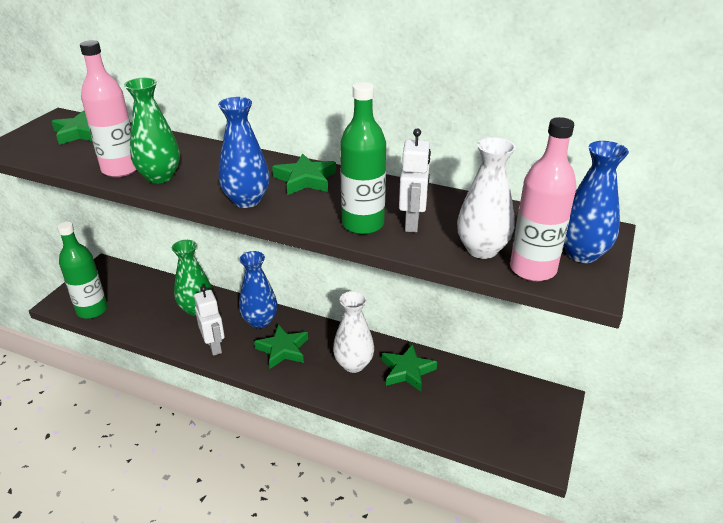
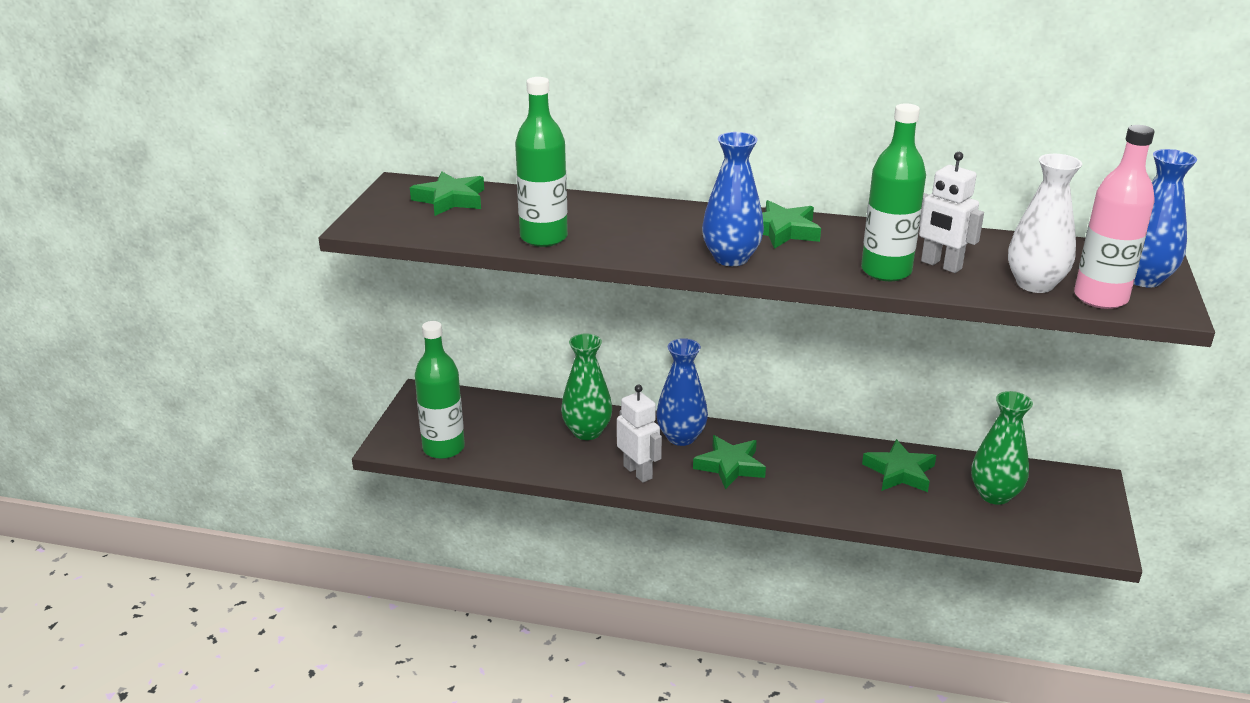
camera: 10 degrees left, 5 degrees down
(120, 169) = (544, 237): pink bottle -> green bottle
(160, 177) = (601, 242): green vase -> green vase (994, 495)
(353, 364) = (829, 472): white vase -> none
(412, 223) = (941, 265): white robot -> white robot turned 135 degrees clockwise

